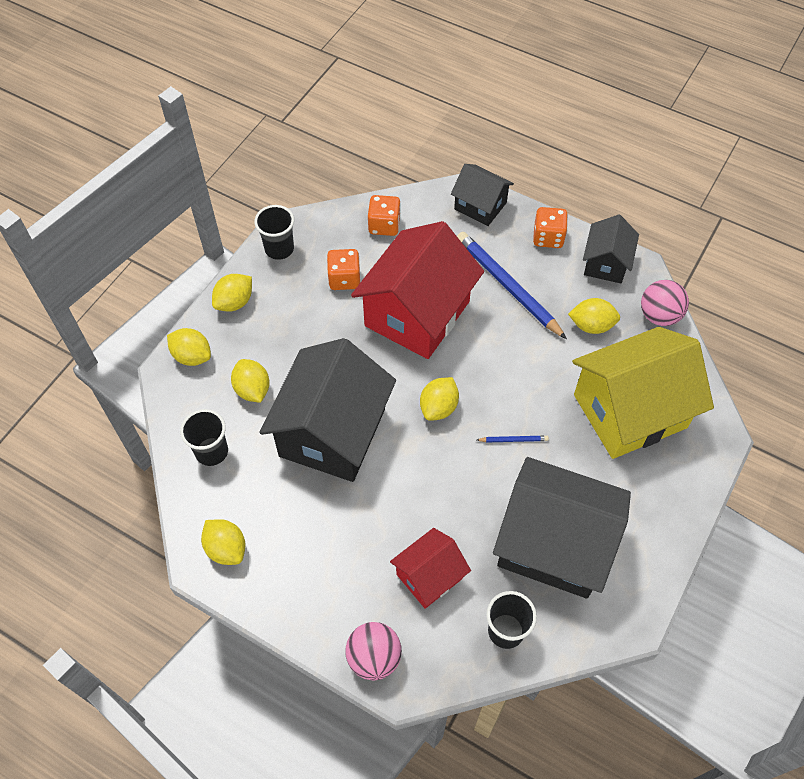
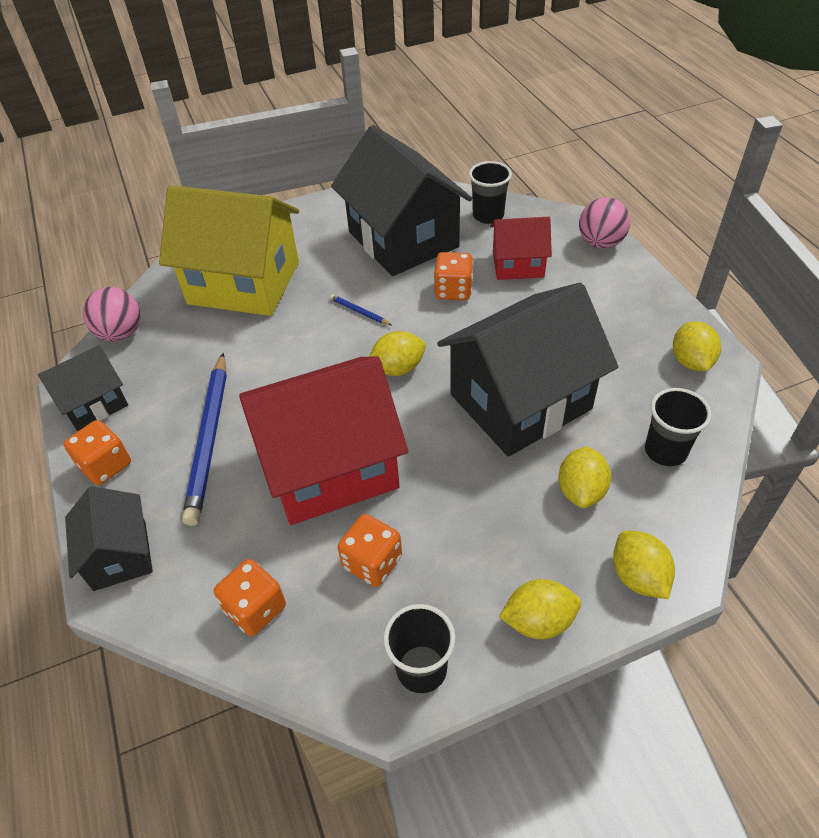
camera: 140 degrees left, 10 degrees down
(460, 509) = (453, 290): none -> orange dice
(591, 325) = (185, 358): yellow lemon -> none

